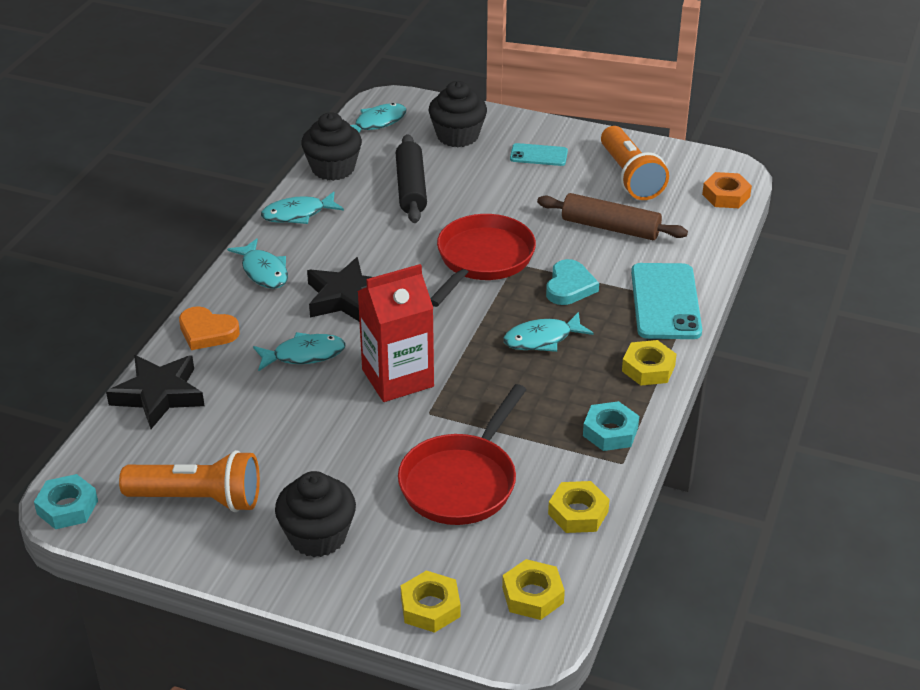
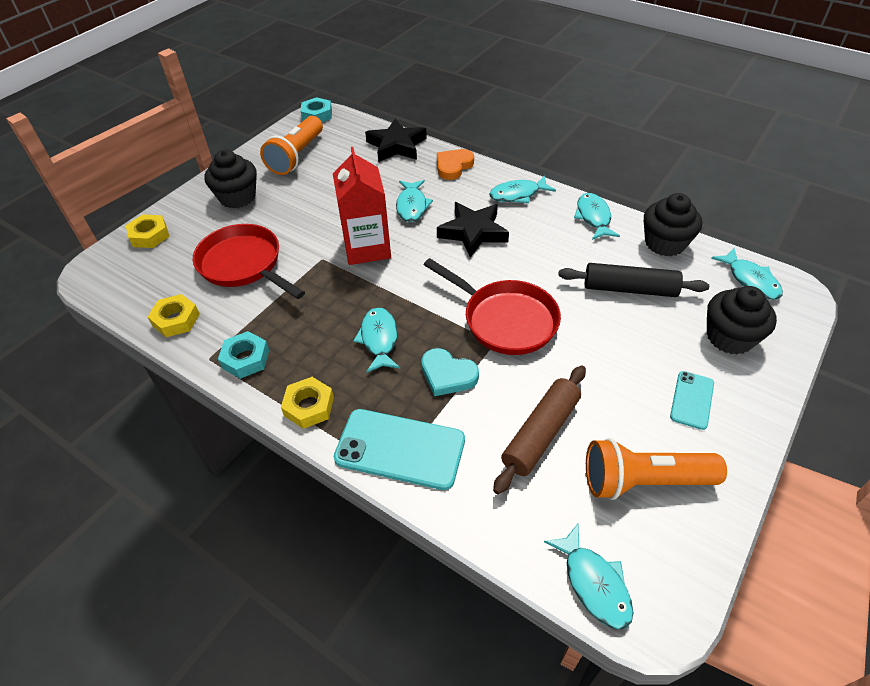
camera: 105 degrees right, 10 degrees up
(532, 595) = (123, 282): yellow nut -> none
(726, 195) = (594, 583): orange nut -> turquoise fish

